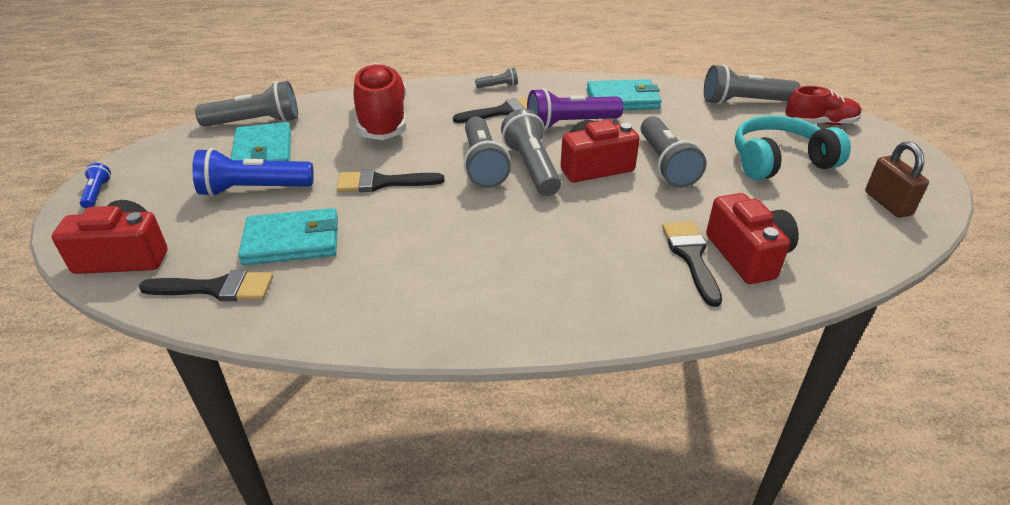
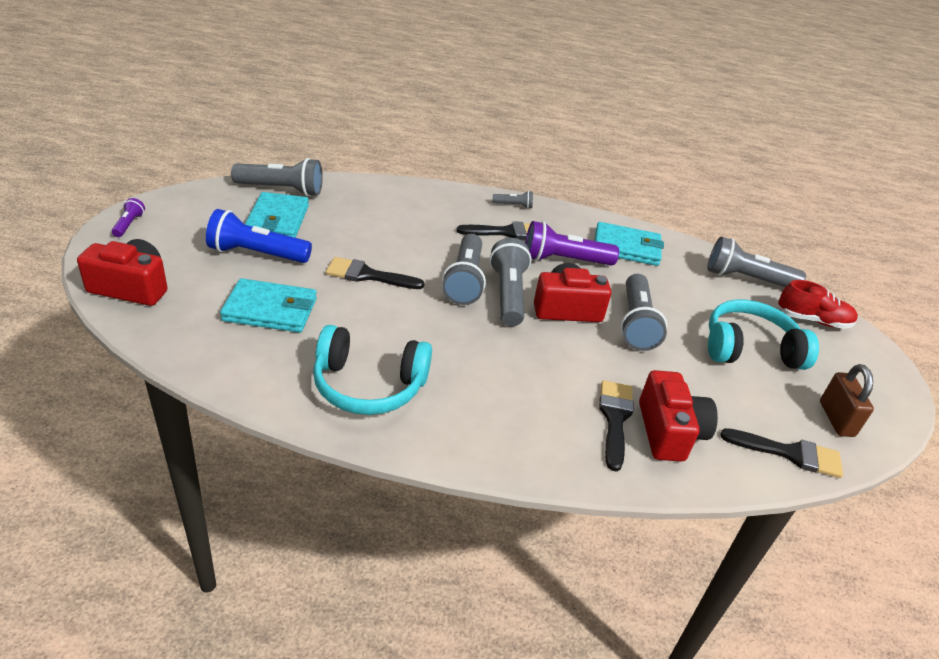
camera: 10 degrees right, 0 degrees up
(97, 193) = (129, 224): blue flashlight -> purple flashlight
(216, 288) = (194, 335): black brush -> black brush (789, 453)
(383, 120) = (393, 215): red shoe -> none
(431, 289) = (369, 385): none -> turquoise headphones

